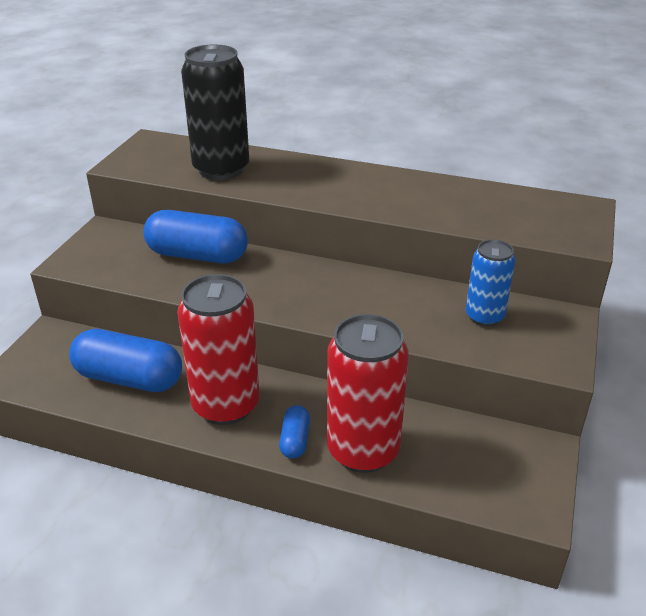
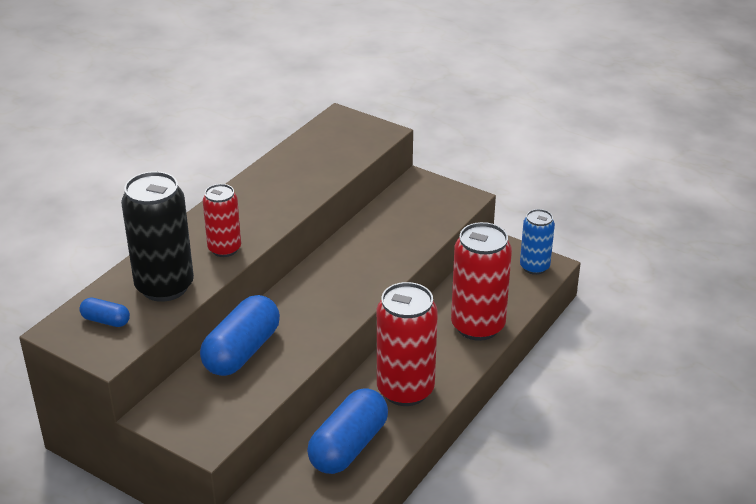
camera: 75 degrees left, 0 degrees up
(291, 186) = (224, 249): none -> red can
(295, 440) = (457, 358): blue capsule -> blue capsule (106, 321)
(484, 316) = (403, 215): blue can -> blue can (534, 267)

